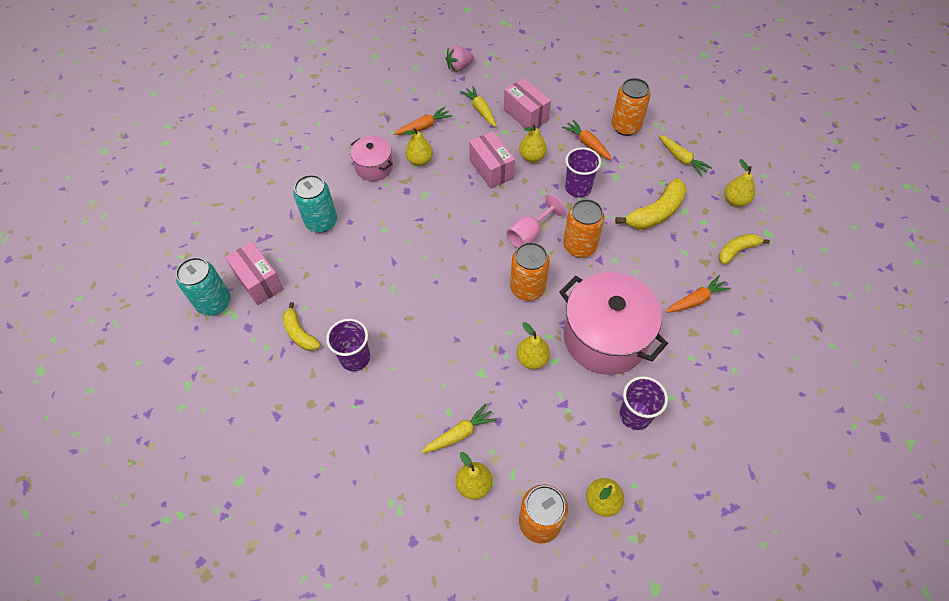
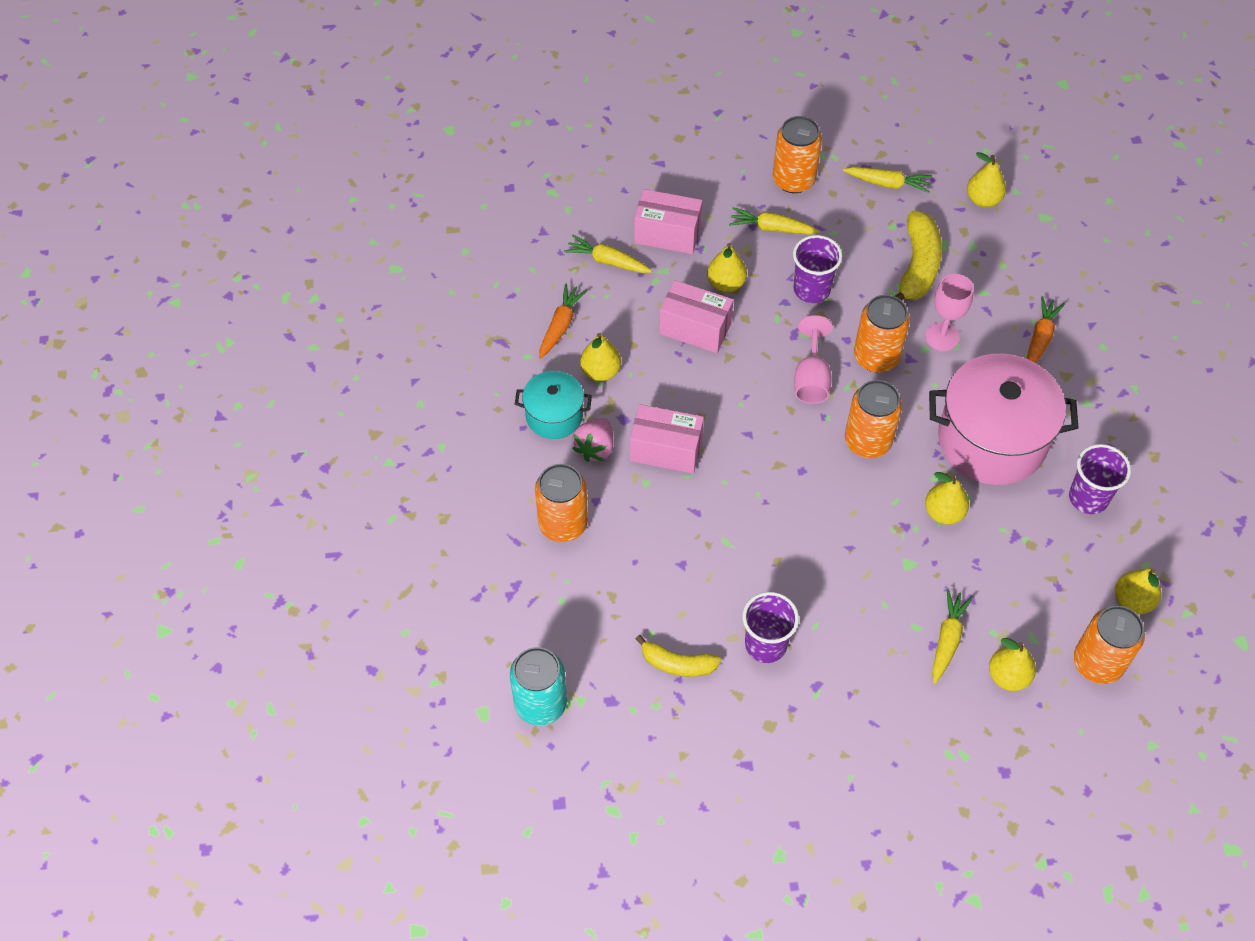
camera: 40 degrees left, 0 degrees up
(259, 281) = (566, 642): pink box -> pink box (666, 450)
(321, 222) = (563, 524): turquoise can -> orange can
(374, 167) = (554, 416): pink pot -> turquoise pot
(459, 67) = (524, 219): pink strawberry -> pink strawberry (595, 448)
(587, 144) = (772, 228): orange carrot -> yellow carrot
(632, 260) = (942, 337): none -> pink goblet
(737, 250) = (1032, 257): yellow banana -> none

